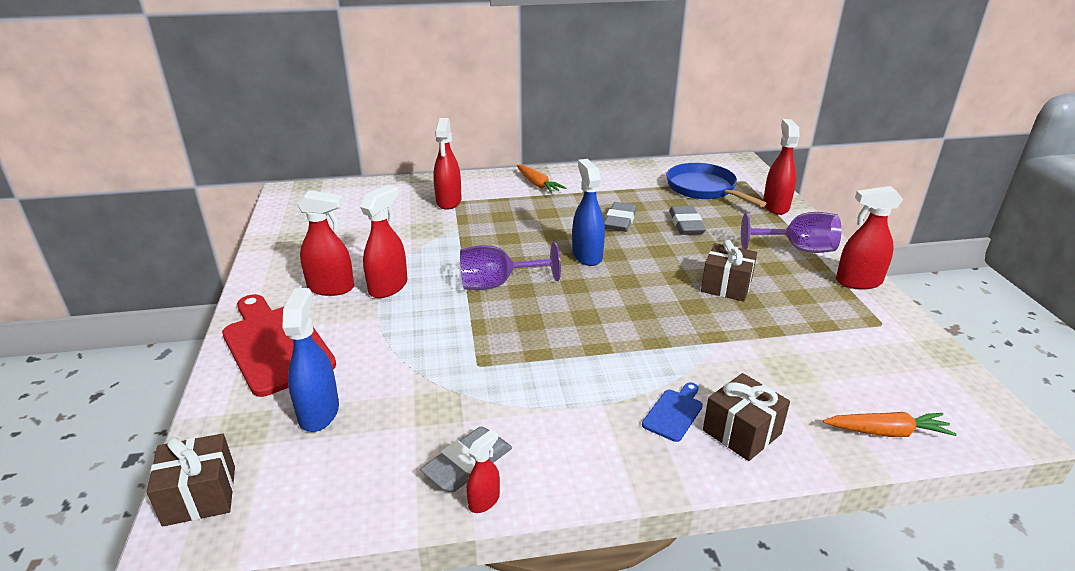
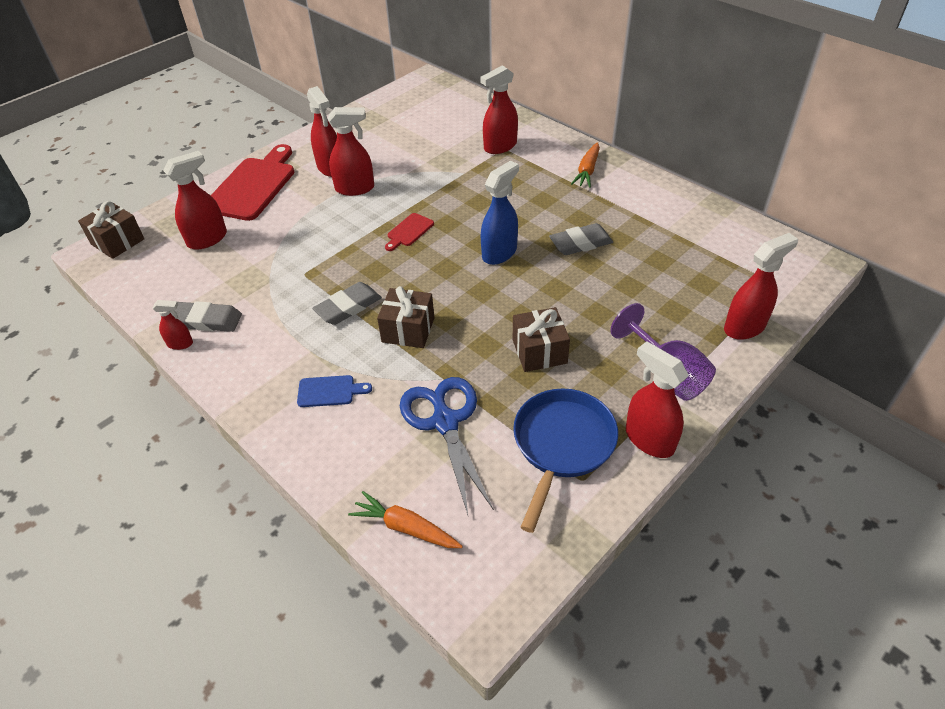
camera: 55 degrees right, 15 degrees up
(319, 412) = (207, 239): blue spray bottle -> red spray bottle
(497, 284) = (409, 231): purple goblet -> red cutting board
(686, 224) = (624, 283): grey eraser -> grey eraser (348, 307)
(704, 189) = (715, 265): blue pan -> blue pan (561, 445)
(741, 432) = (336, 437): brown gift -> brown gift (408, 330)
(771, 361) = (445, 422): none -> blue scissors
(887, 432) = (406, 527): orange carrot -> orange carrot turned 150 degrees clockwise

